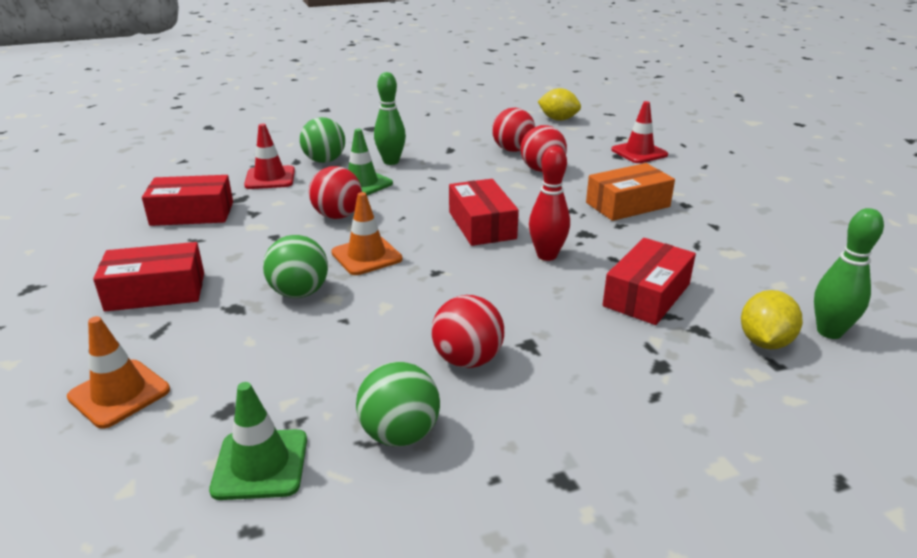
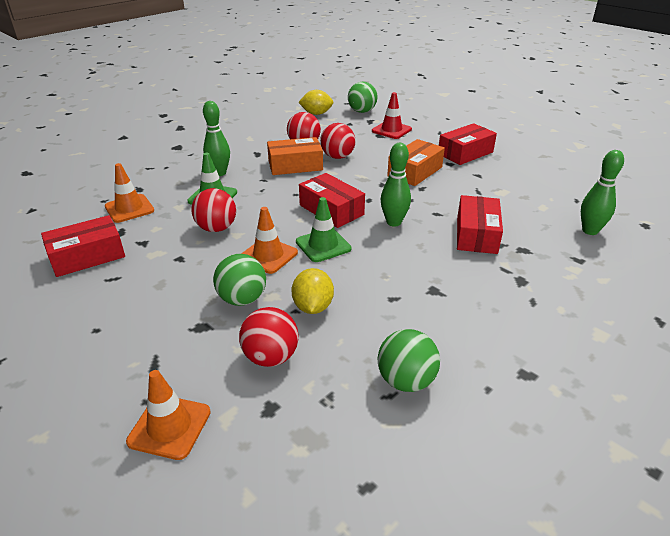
camera: 25 degrees left, 5 degrees up
(156, 291) = (119, 333): red box -> red box (465, 153)
(260, 464) = (331, 438): green traffic cone -> green traffic cone (323, 245)
(270, 178) = (129, 208): red traffic cone -> orange traffic cone
(324, 161) = (163, 183): green ball -> green ball (362, 111)
(467, 360) = (405, 313): red ball -> red ball (271, 357)
(482, 170) = (295, 165): none -> orange box
(547, 255) = (394, 222): red bowling pin -> green bowling pin
(764, 342) = (563, 247): yellow lemon -> yellow lemon (313, 307)

